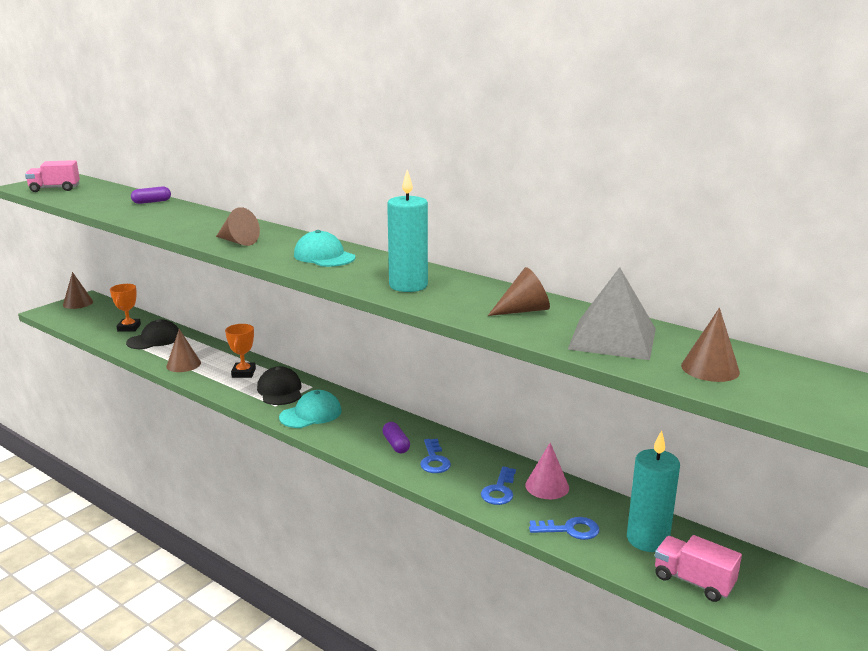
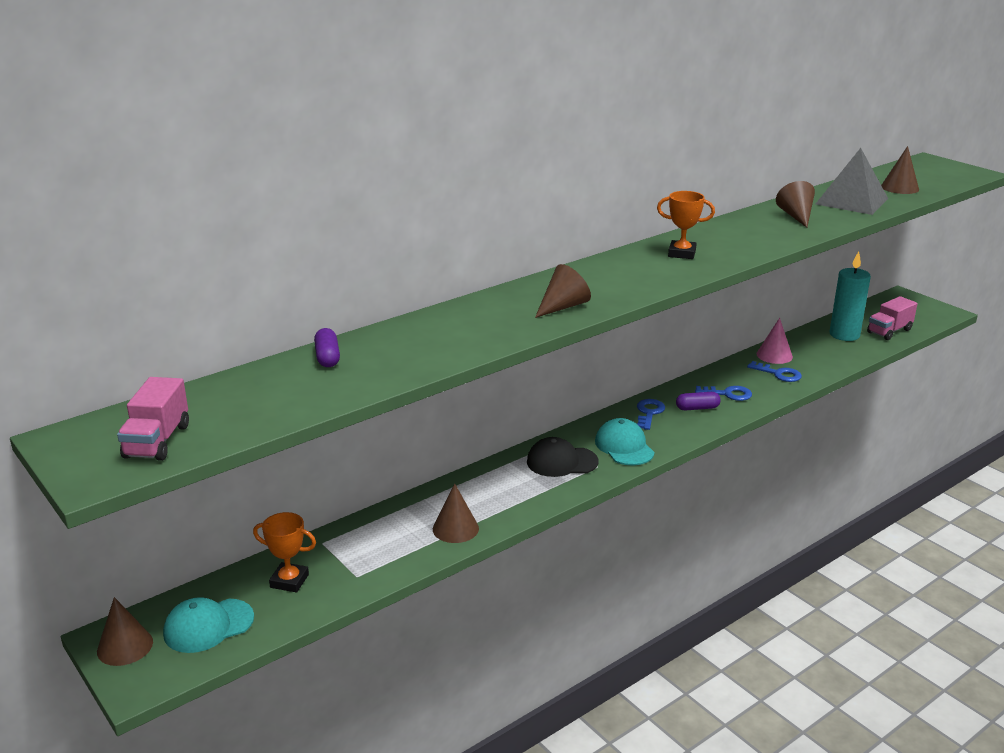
camera: 75 degrees left, 5 degrees up
(154, 339) = (353, 555): black cap -> none
(243, 373) = (503, 484): orange trophy -> orange trophy (682, 253)
(324, 256) = (635, 270): turquoise cap -> turquoise cap (208, 626)
(408, 286) = (732, 245): turquoise candle -> none
(570, 529) = (833, 357): blue key -> blue key (649, 413)

